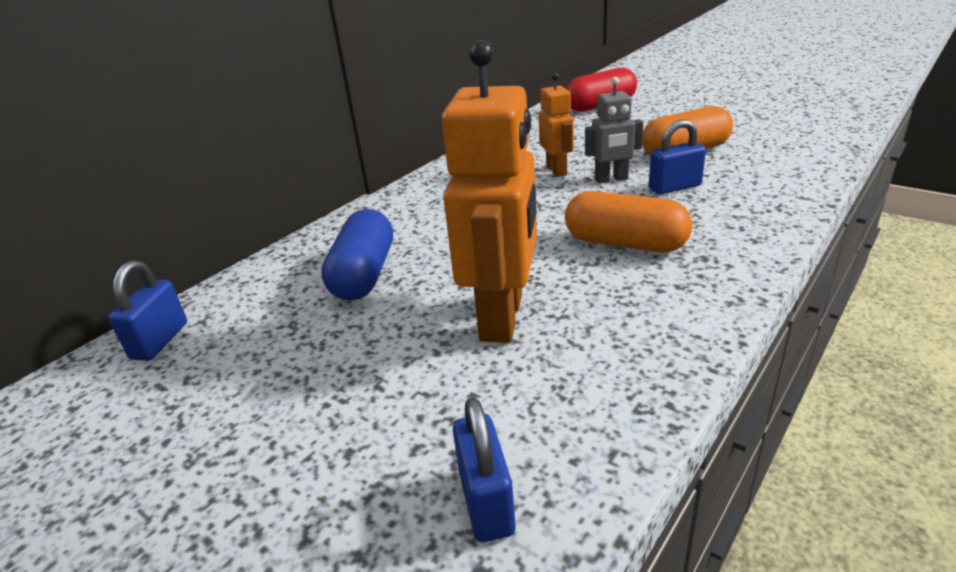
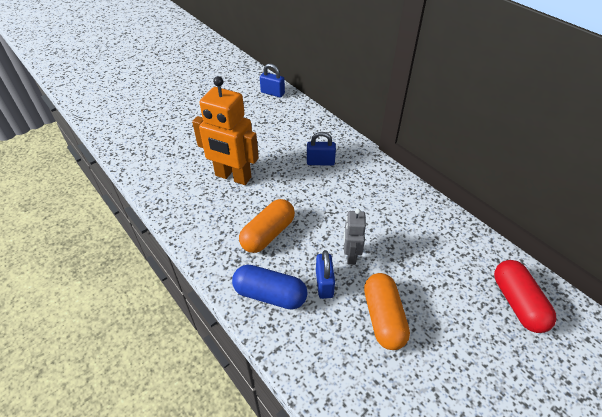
camera: 100 degrees right, 15 degrees up
(364, 274) = (290, 141): blue capsule -> blue capsule (270, 295)
(486, 502) = (150, 157): blue padlock -> blue padlock (320, 162)
(557, 170) = (377, 232): orange robot -> none

